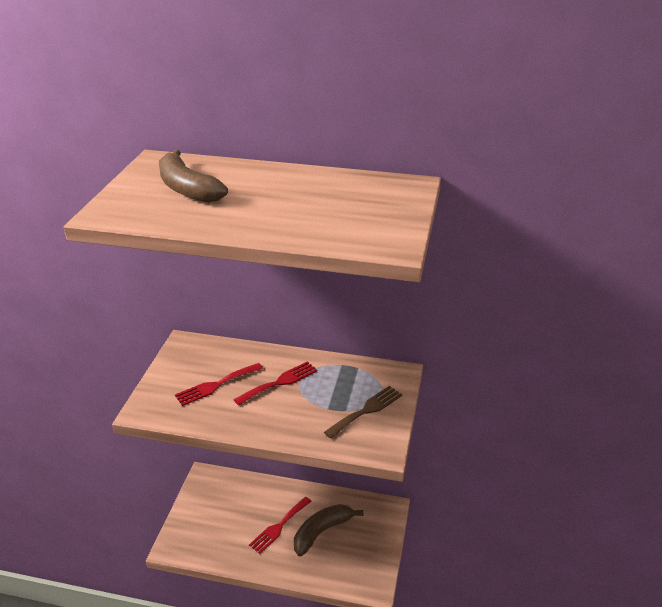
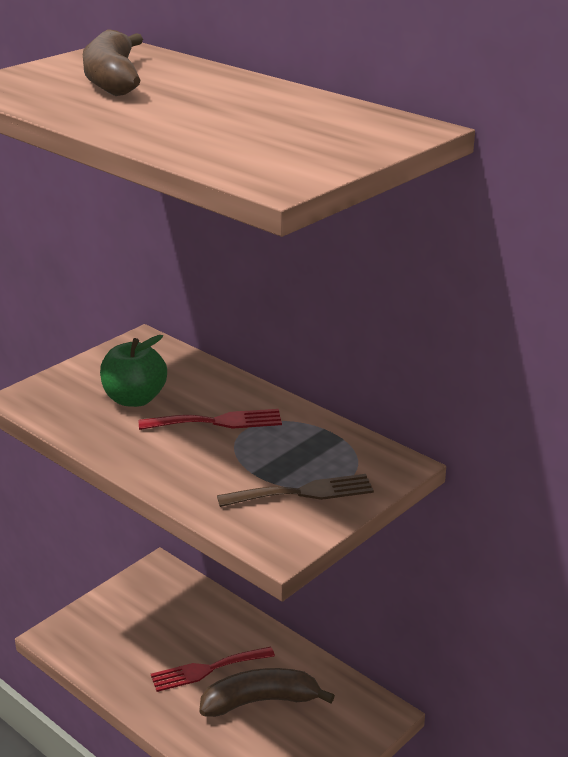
camera: 30 degrees right, 5 degrees down
(216, 385) = (134, 399): red fork -> green apple

